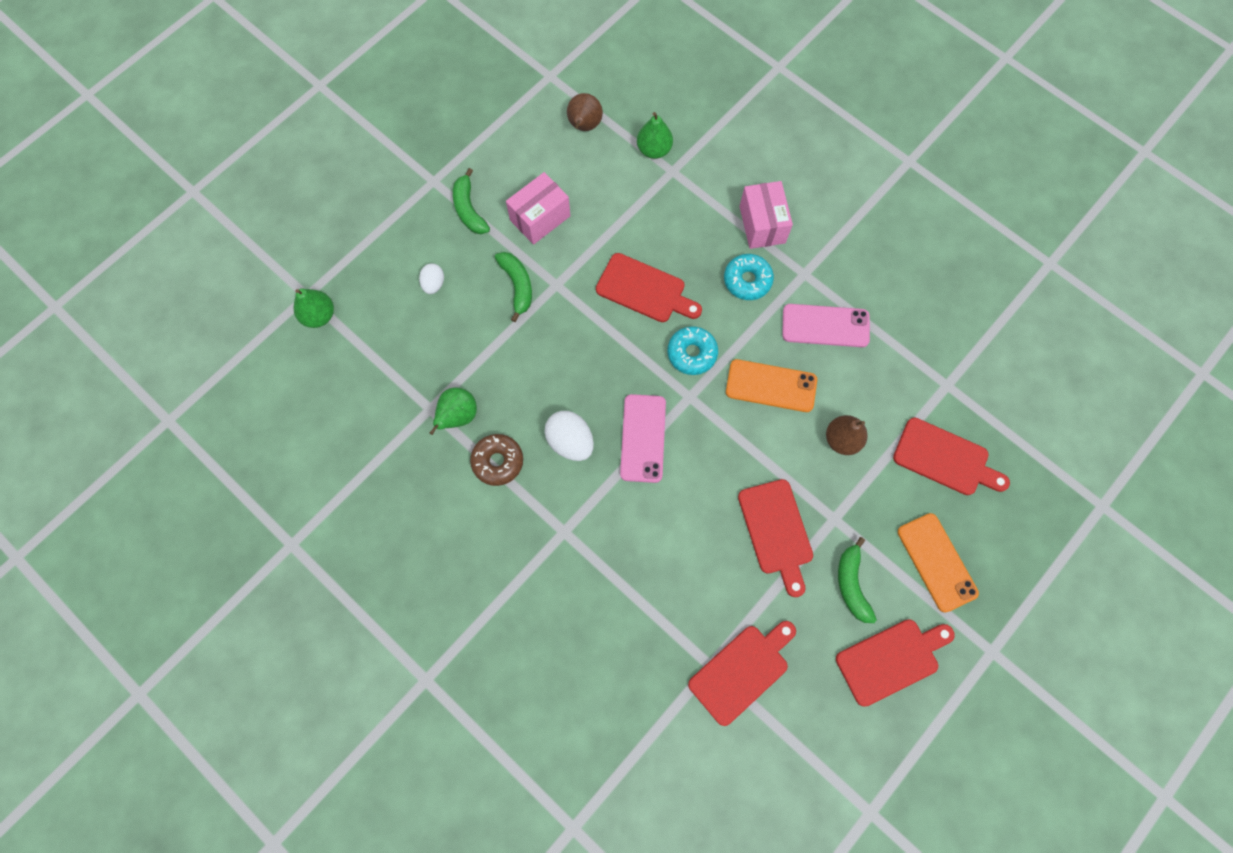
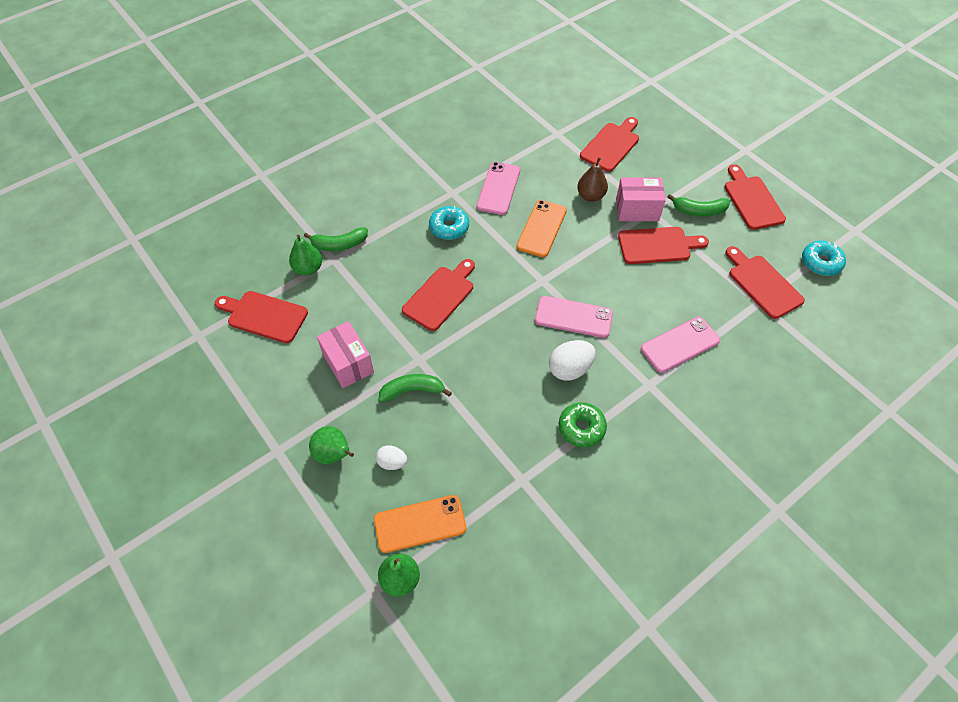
camera: 80 degrees left, 15 degrees down
(458, 416) = (533, 456): green pear -> green pear (334, 454)
(469, 209) = (320, 422): green banana -> green banana (339, 244)
(498, 461) = (581, 428): brown donut -> green donut
(584, 126) = (264, 316): brown pear -> red cutting board
(626, 565) = (680, 344): none -> pink phone
(692, 353) = (505, 273): turquoise donut -> turquoise donut (821, 262)
(762, 224) = (402, 210): pink box -> pink box (637, 210)
(937, 562) = (684, 164): orange phone -> orange phone (420, 523)

